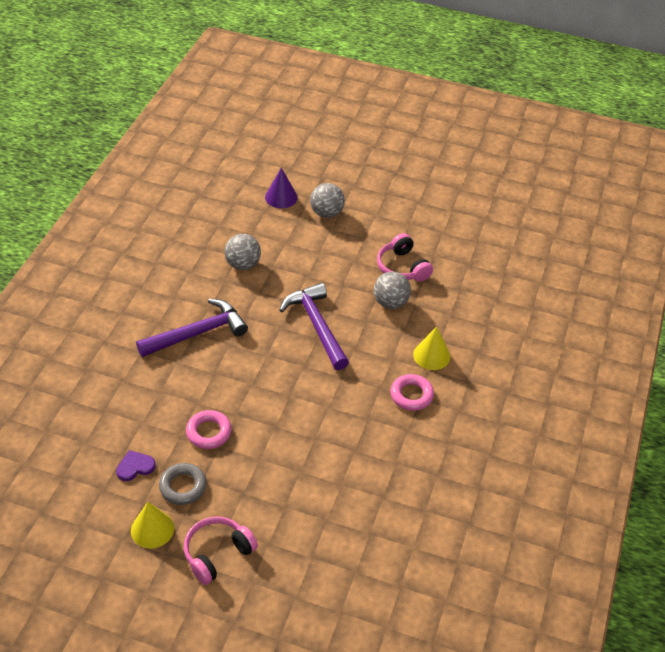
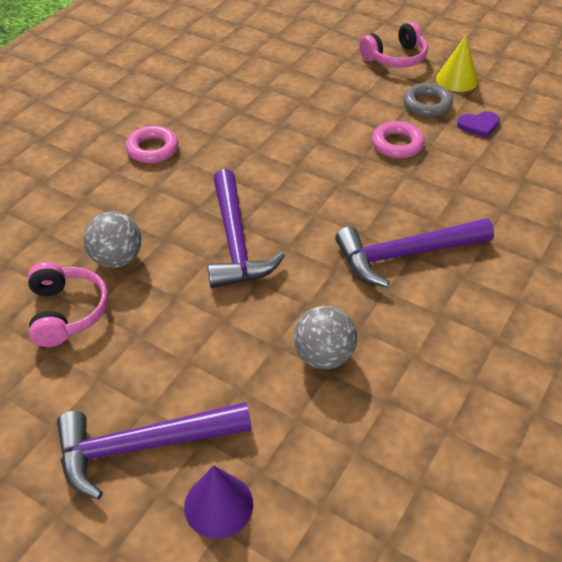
camera: 165 degrees left, 0 degrees up
(326, 213) = (142, 446): grey ball -> purple hammer
(431, 355) = (102, 186): yellow cone -> none

